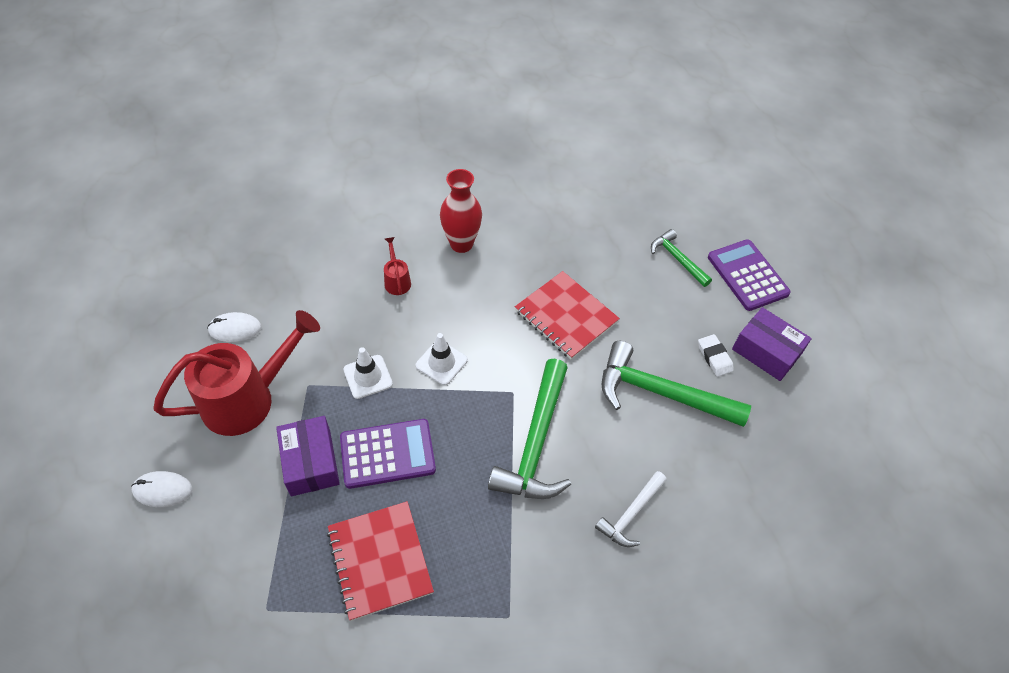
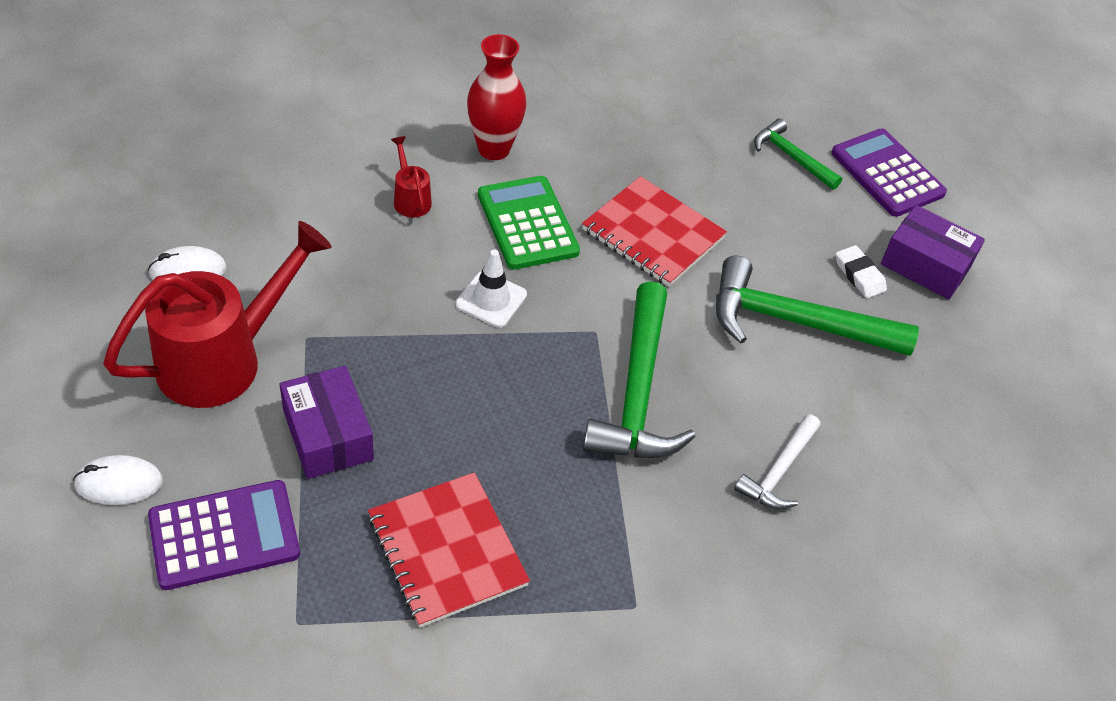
camera: 10 degrees left, 5 degrees down
(368, 377) = (390, 322): white traffic cone -> none
(387, 454) = (435, 417): purple calculator -> purple calculator (224, 535)
(476, 303) = (527, 223): none -> green calculator

